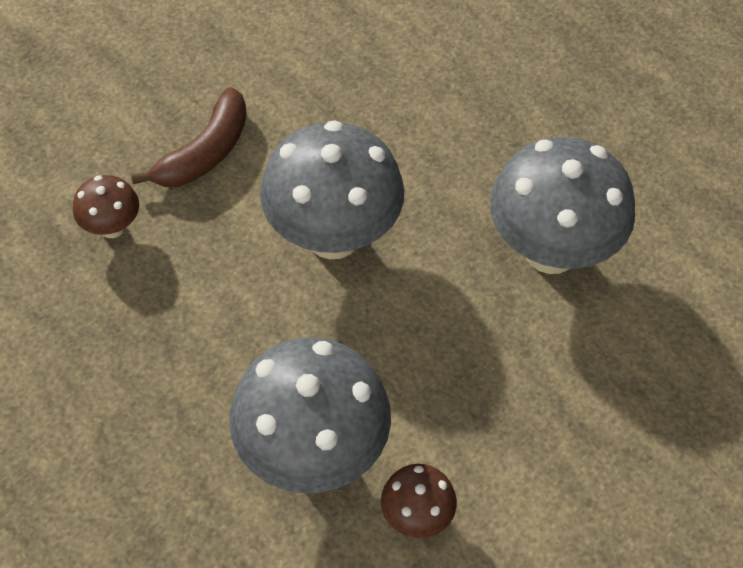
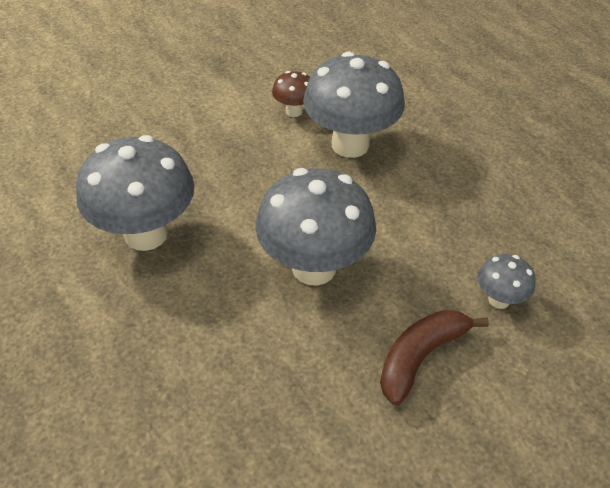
camera: 170 degrees left, 10 degrees down
(112, 227) = (499, 300): brown mushroom -> grey mushroom

